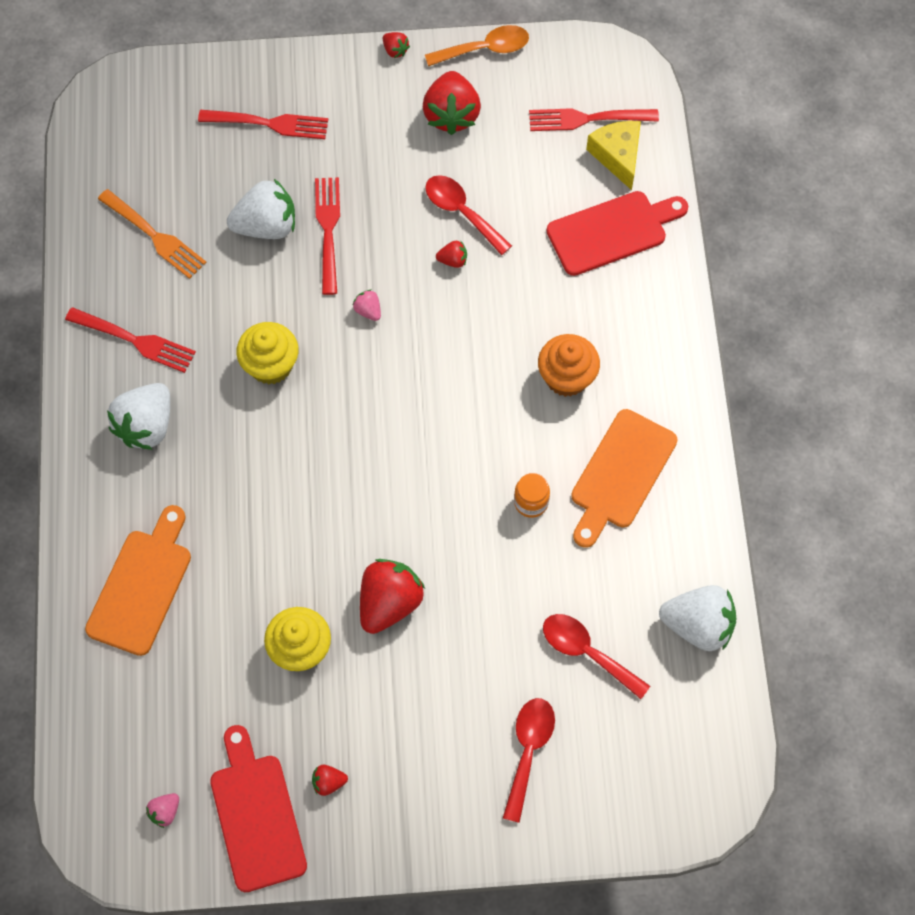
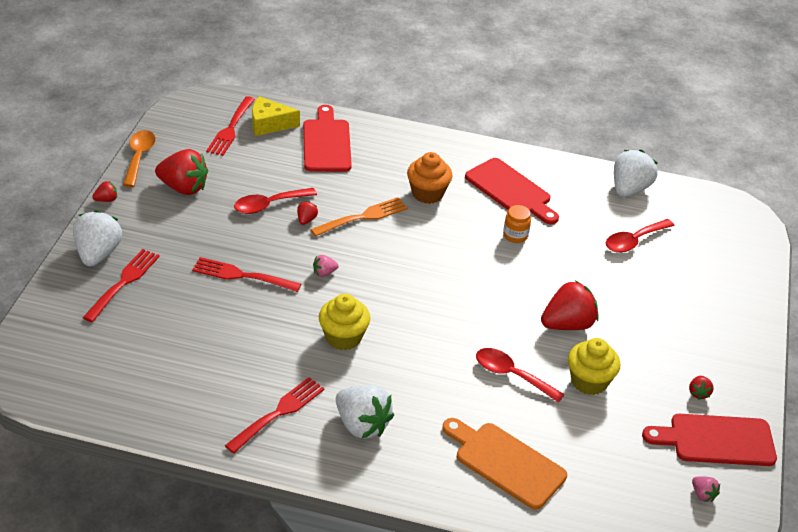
camera: 75 degrees left, 25 degrees down
(155, 236) = (185, 376): orange fork -> orange fork (363, 217)
(266, 226) = (217, 308): white strawberry -> white strawberry (98, 253)
(389, 603) = (567, 324): red strawberry -> red strawberry turned 105 degrees clockwise
(528, 751) = (697, 287): red spoon -> red spoon (512, 375)
(621, 474) = (511, 190): orange cutting board -> red cutting board

